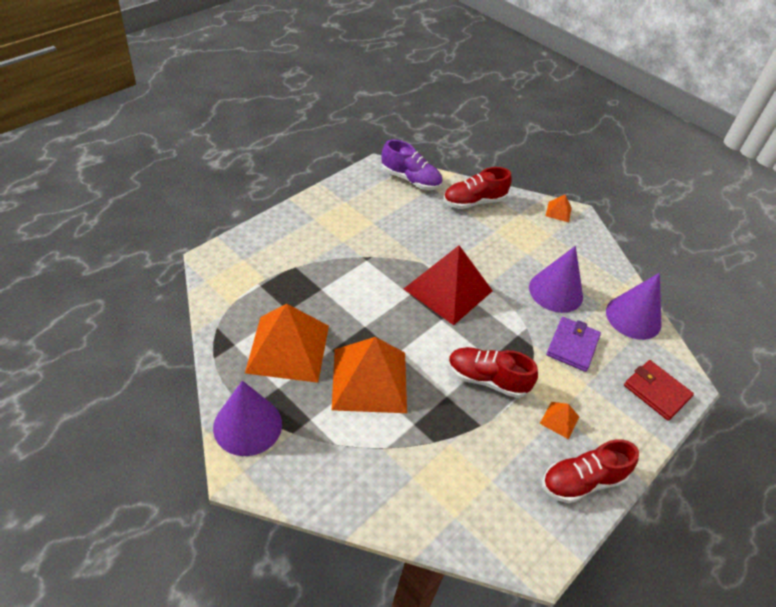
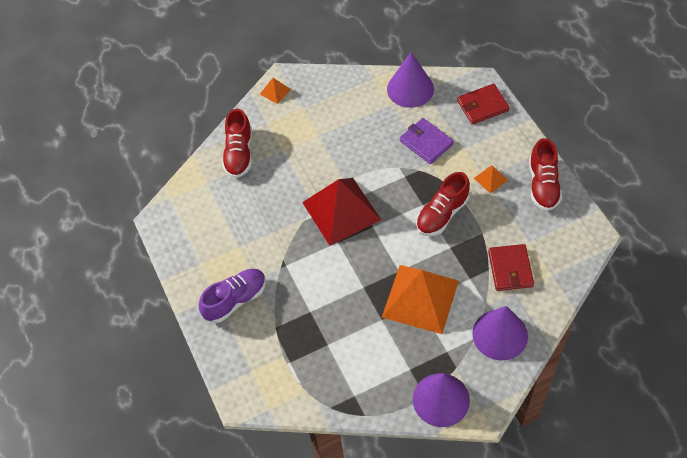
camera: 60 degrees left, 10 degrees up
(288, 348) = (370, 353): orange pyramid -> none
(410, 179) = (189, 197): purple shoe -> purple shoe (235, 300)
(444, 465) = (510, 269): none -> red wallet
(556, 291) = (367, 131): purple cone -> purple cone (500, 334)

